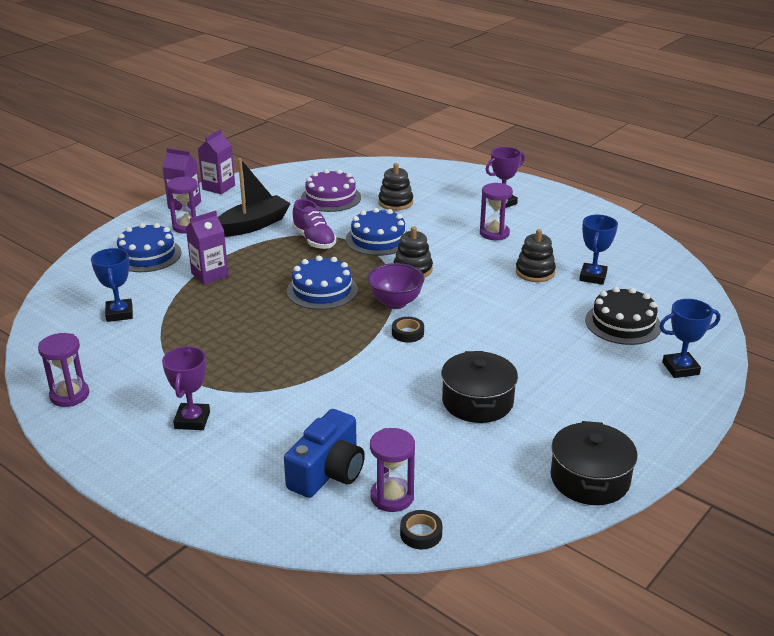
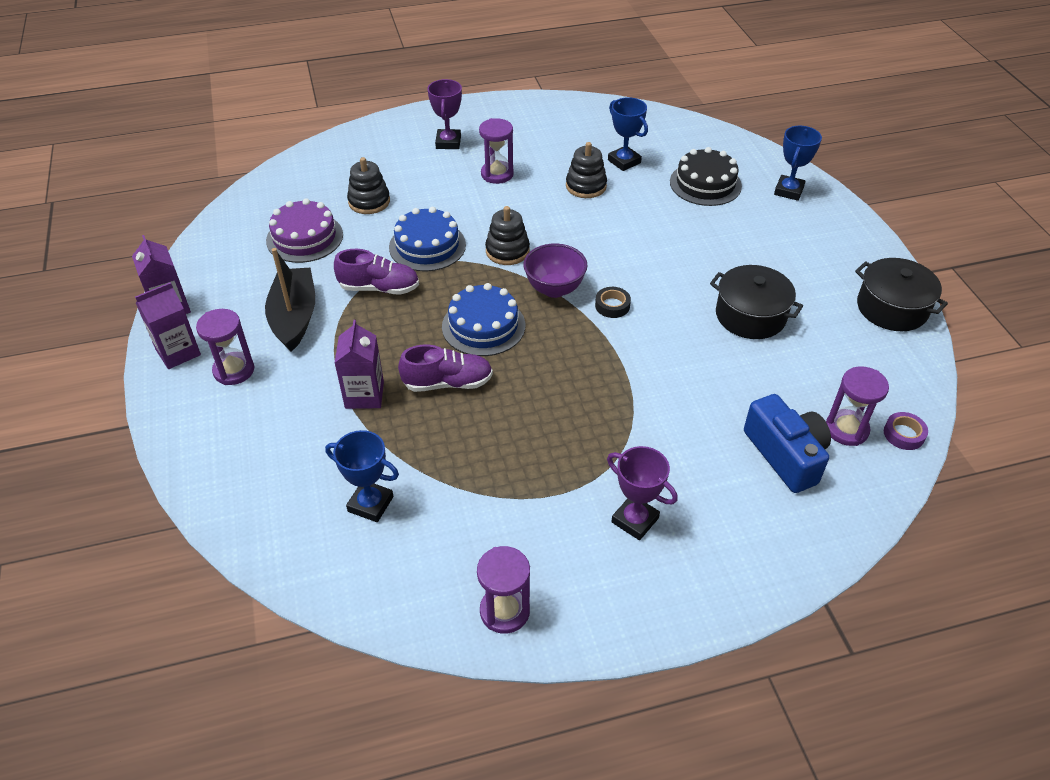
camera: 55 degrees left, 15 degrees up
(147, 255) = (261, 430): blue cake -> none
(251, 298) = (447, 383): none -> purple shoe
(421, 533) = (903, 434): black tape -> purple tape

